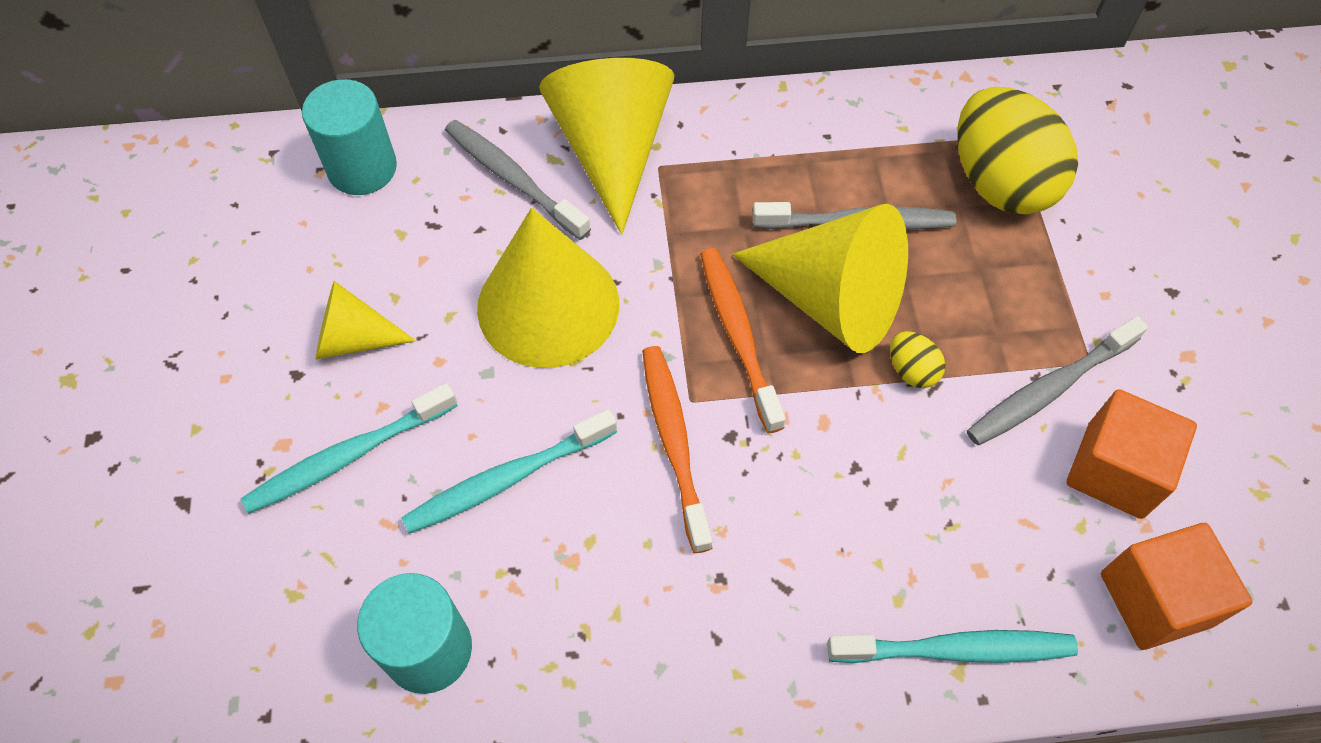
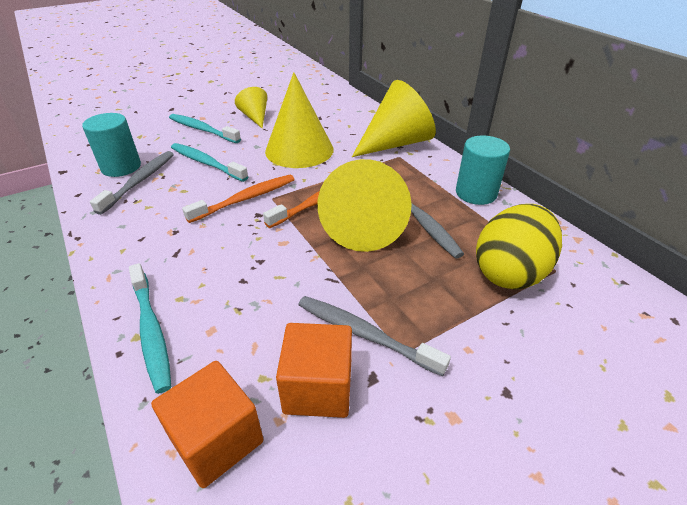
camera: 65 degrees right, 20 degrees down
(362, 168) = (334, 98): turquoise cylinder -> turquoise cylinder (476, 193)
(513, 179) = (357, 126): grey toothbrush -> grey toothbrush (140, 181)
(912, 370) = (337, 267): yellow egg -> none

